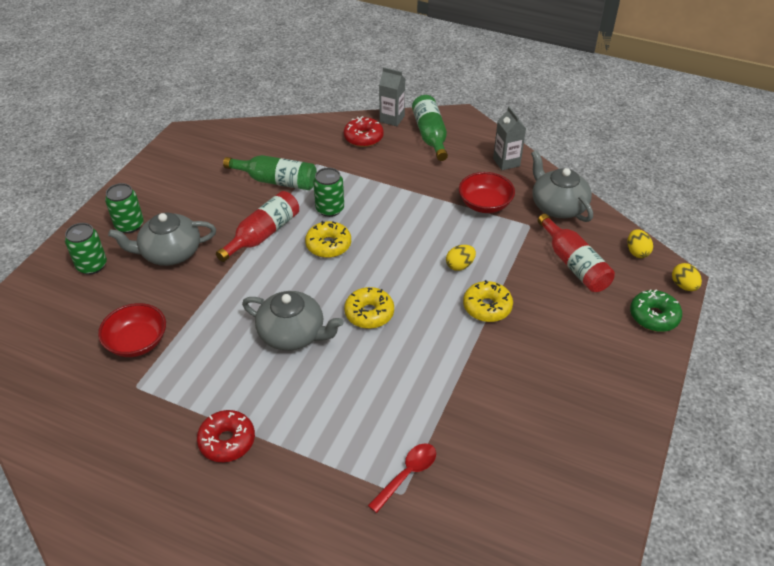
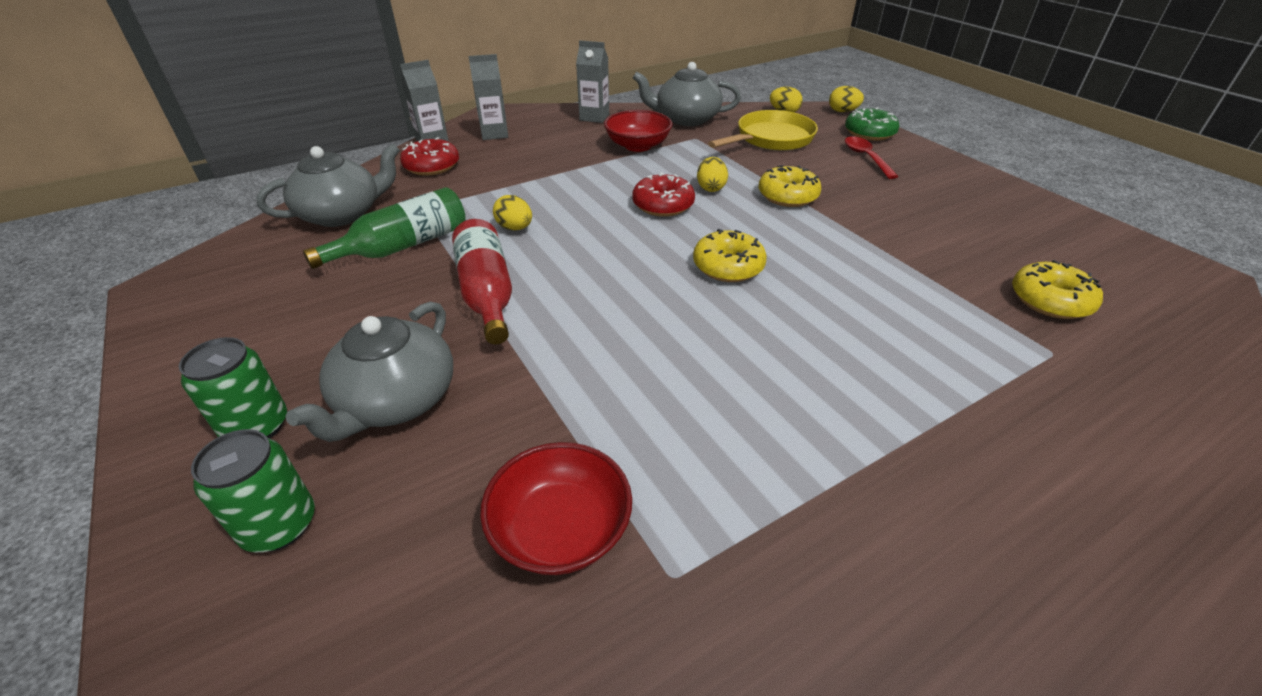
camera: 55 degrees left, 5 degrees down
(227, 441) = (884, 491): red donut -> red donut (663, 205)
(292, 334) = (708, 338): grey teapot -> grey teapot (342, 214)
(328, 245) = (577, 252): yellow donut -> yellow donut (1050, 301)
(330, 209) = (515, 228): green can -> yellow egg
(407, 474) = (1021, 337): red spoon -> red spoon (866, 158)
(430, 135) = (494, 134): green bottle -> grey carton
(574, 264) = (771, 139): red bottle -> yellow pan

